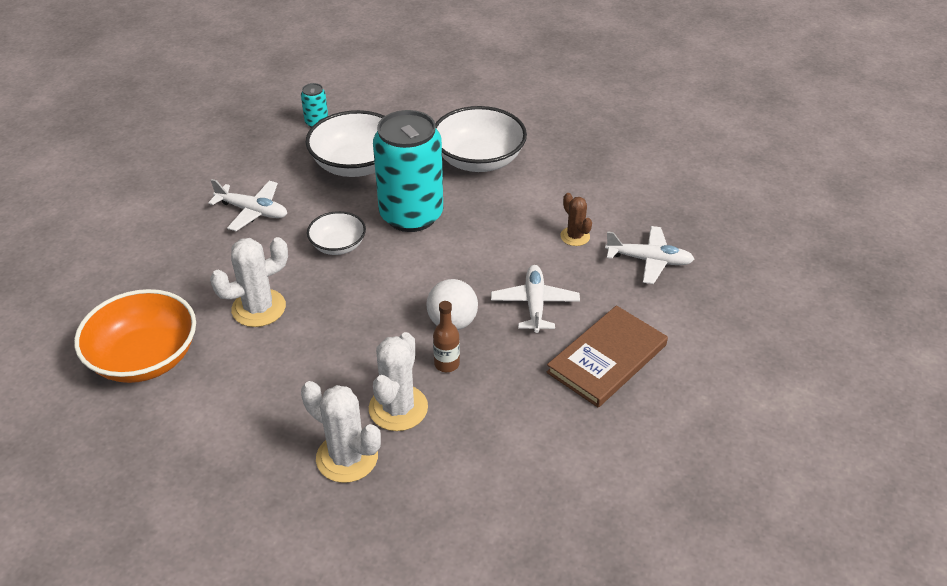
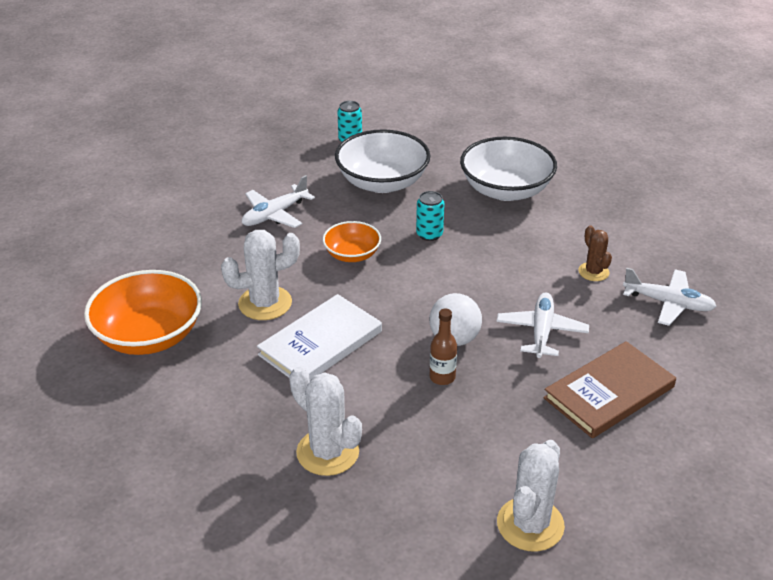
camera: 10 degrees right, 5 degrees down
(253, 211) = (274, 214): white plane -> white plane turned 105 degrees clockwise
(321, 344) = (320, 343): none -> white book
(338, 245) = (352, 254): white bowl -> orange bowl
(398, 408) = (386, 412): white cactus -> white cactus (530, 524)
(411, 215) = (429, 234): turquoise can -> turquoise can, size x0.42

